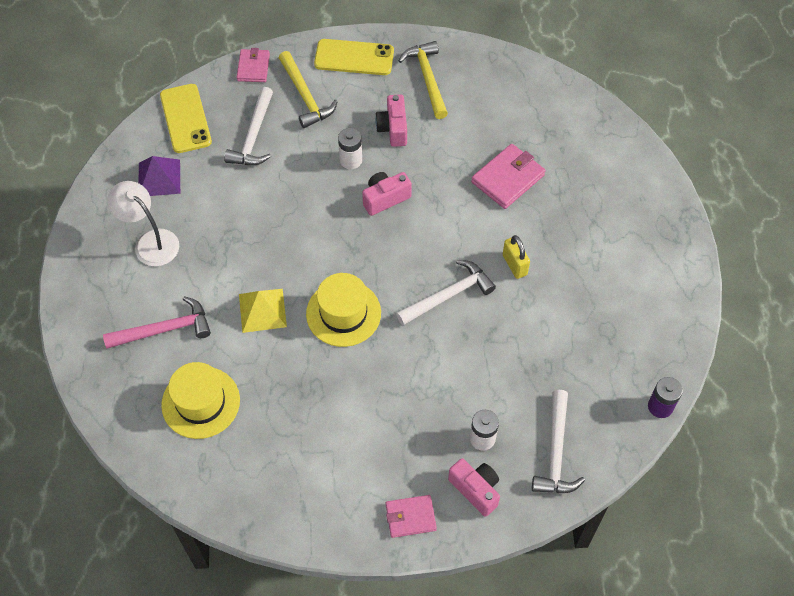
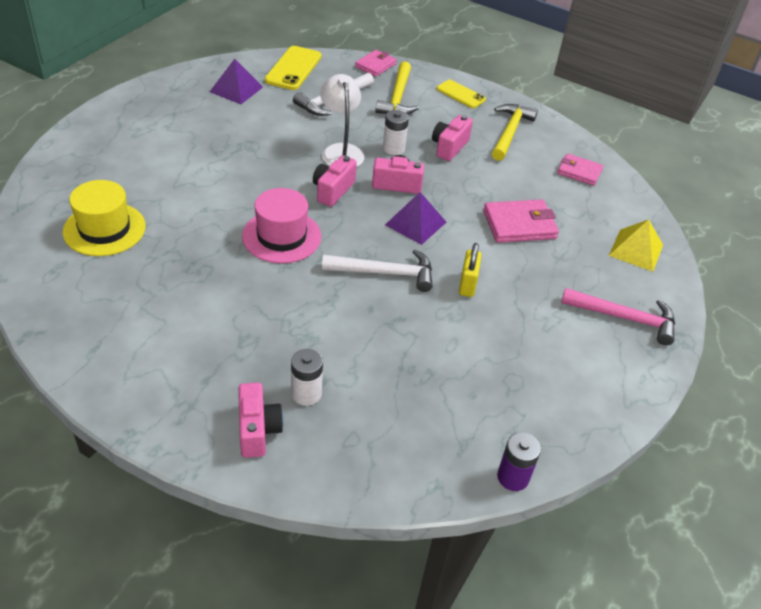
camera: 30 degrees right, 15 degrees down
(150, 242) = (187, 119): white lamp -> white lamp (341, 151)
(164, 329) = (134, 172): pink hammer -> pink hammer (624, 318)
(262, 310) = (220, 200): yellow pyramid -> yellow pyramid (636, 250)
(341, 239) = (333, 190): none -> pink camera
(343, 313) = (282, 236): yellow hat -> pink hat
(354, 58) = (460, 94): yellow phone -> yellow phone, size x0.65
(410, 517) = (175, 413): pink wallet -> pink wallet (579, 172)
(431, 230) = (415, 223): none -> purple pyramid
(556, 452) = (366, 449): white hammer -> none

